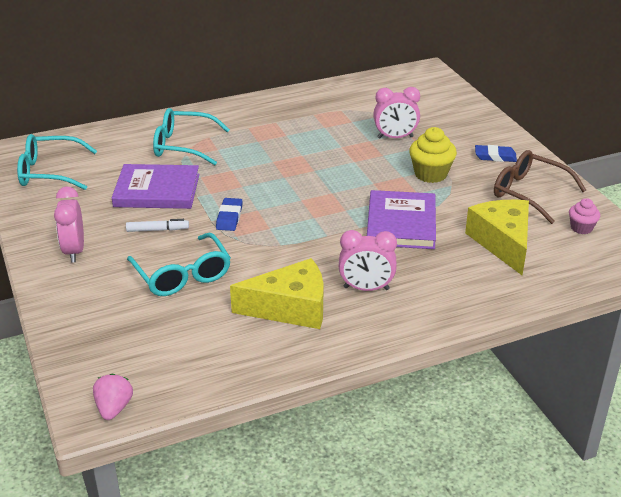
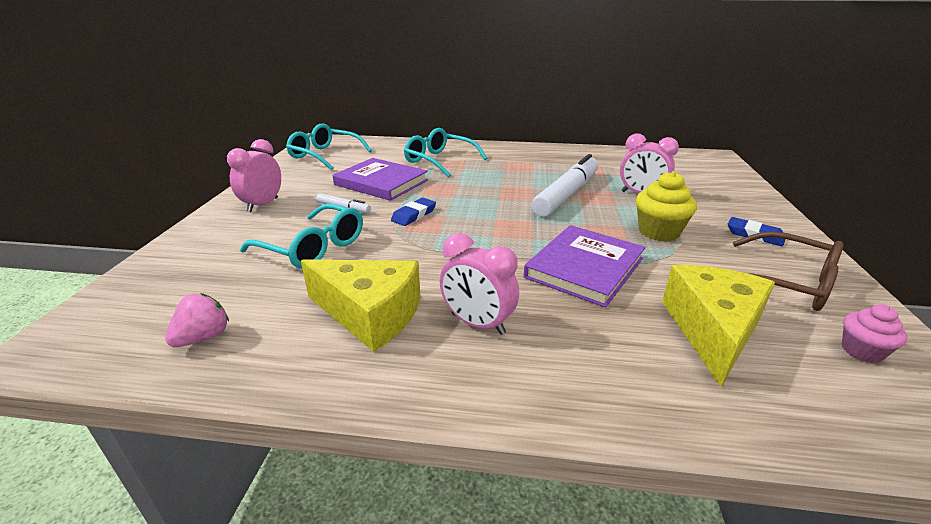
camera: 30 degrees right, 5 degrees down
(114, 408) = (69, 351): pink strawberry -> pink strawberry (203, 337)
(182, 275) = (313, 247): turquoise glasses -> turquoise glasses turned 60 degrees counterclockwise
(336, 155) = (567, 194): none -> white marker
(529, 193) = (786, 283): brown glasses -> brown glasses turned 150 degrees clockwise

